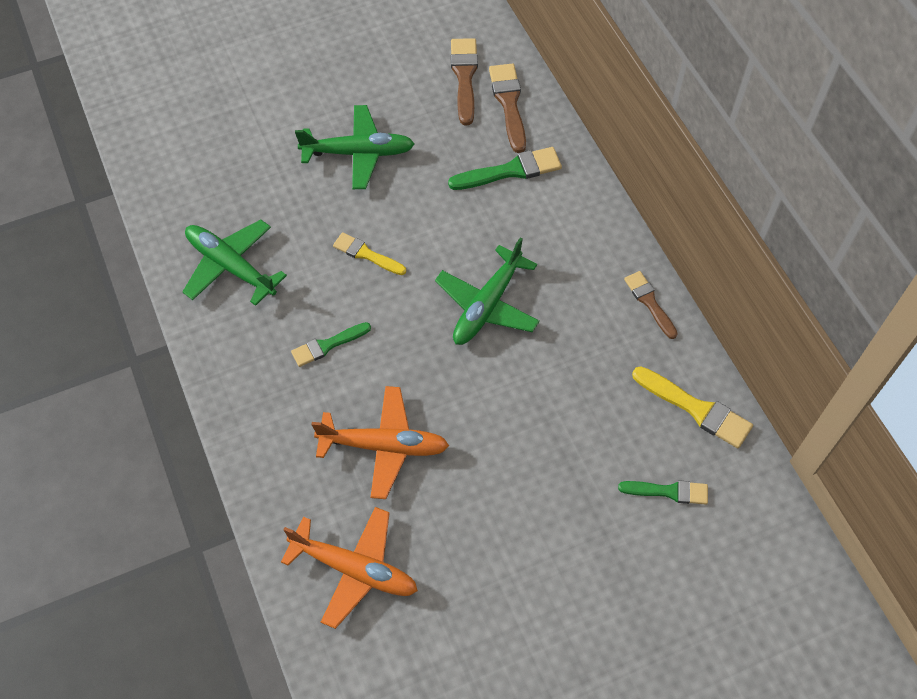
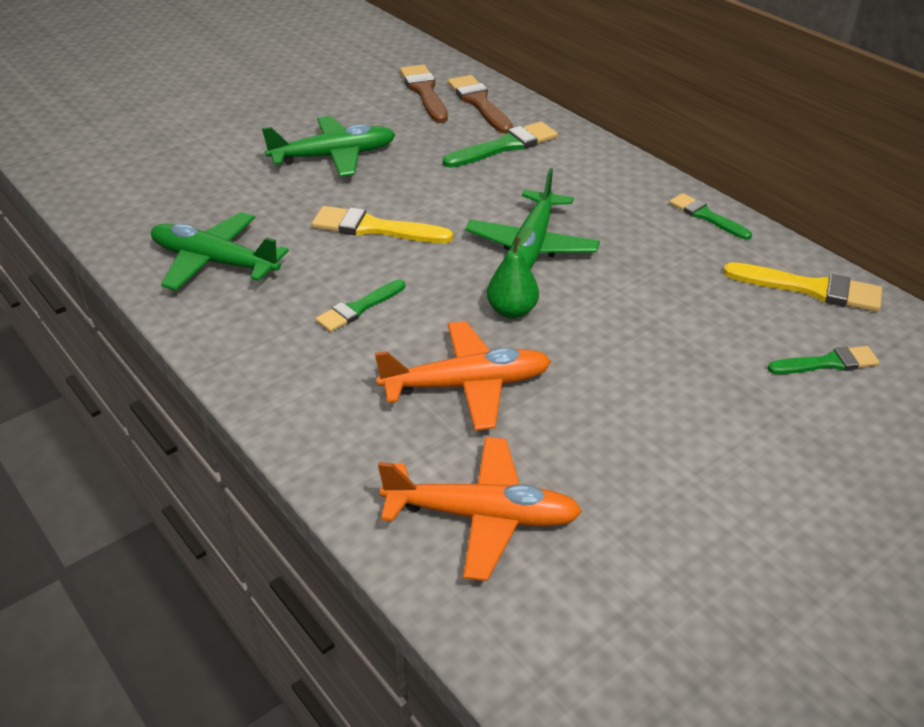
camera: 15 degrees left, 20 degrees down
(366, 254) = (374, 228): yellow brush -> yellow brush, size x1.50
(444, 376) = (512, 311): none -> green pear
(649, 302) = (706, 216): brown brush -> green brush

